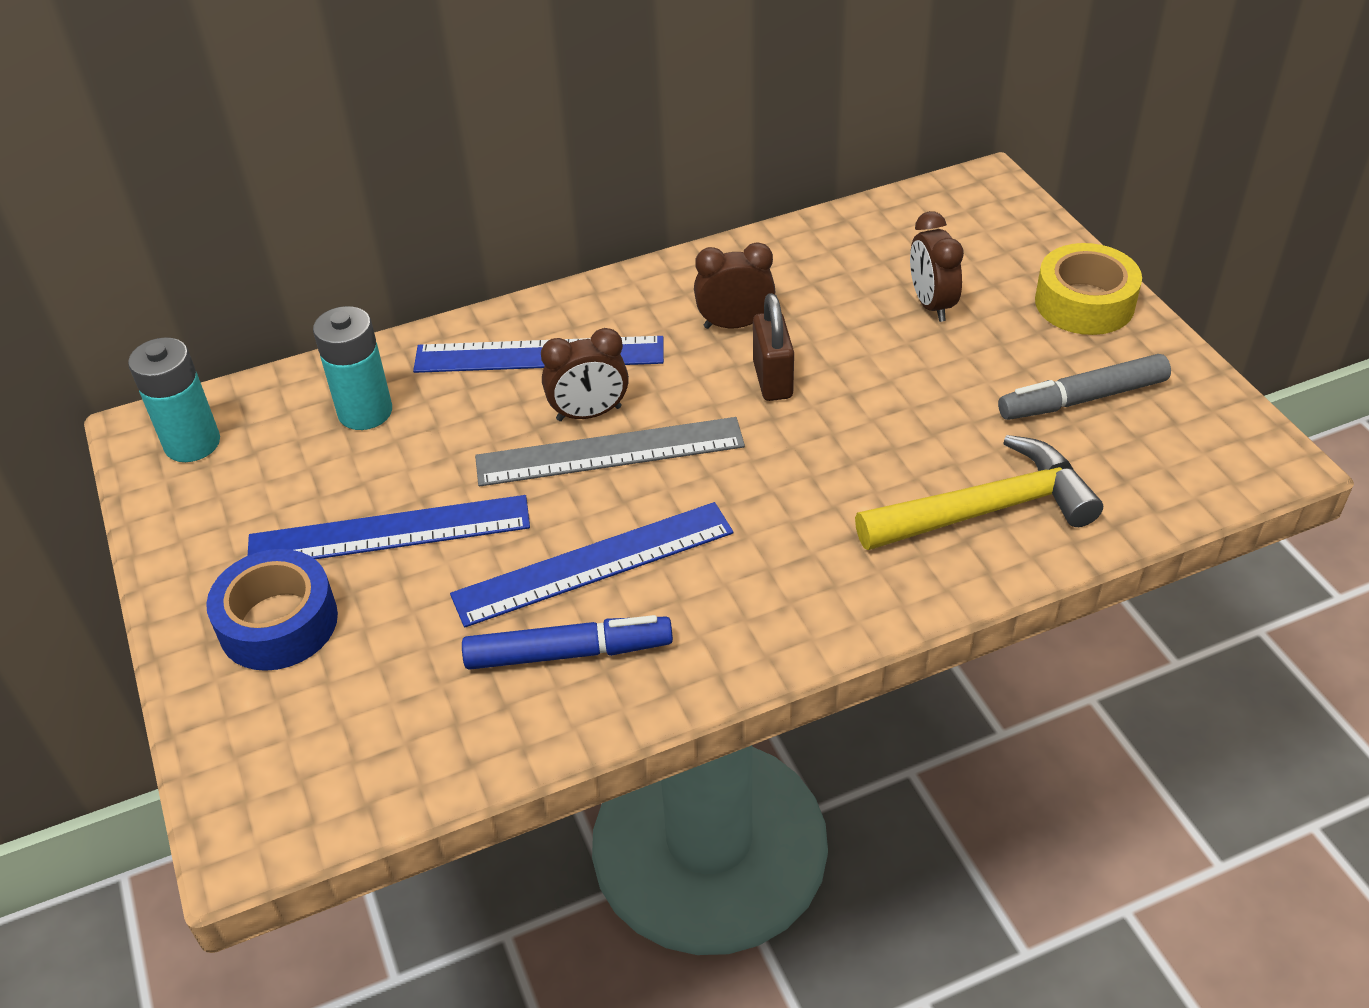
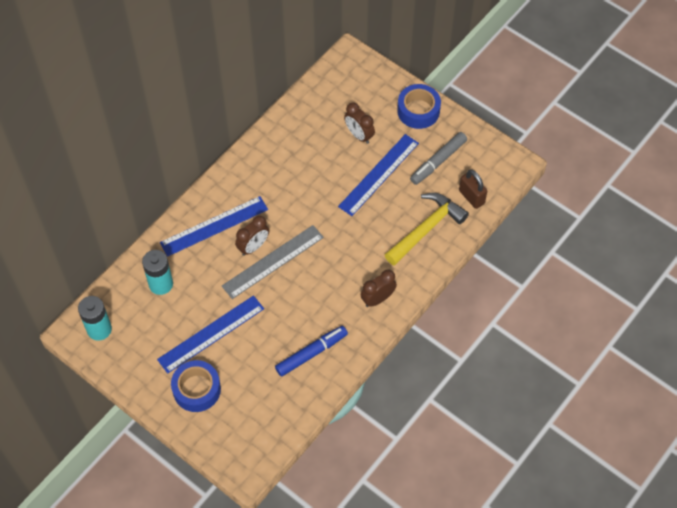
camera: 30 degrees left, 15 degrees up
(593, 563) = (297, 313): blue ruler -> blue ruler (378, 174)
(734, 324) = (285, 177): brown clock -> brown clock (378, 299)
(772, 380) = (316, 200): brown padlock -> brown padlock (471, 197)
(1084, 303) = (418, 111): yellow tape -> blue tape

